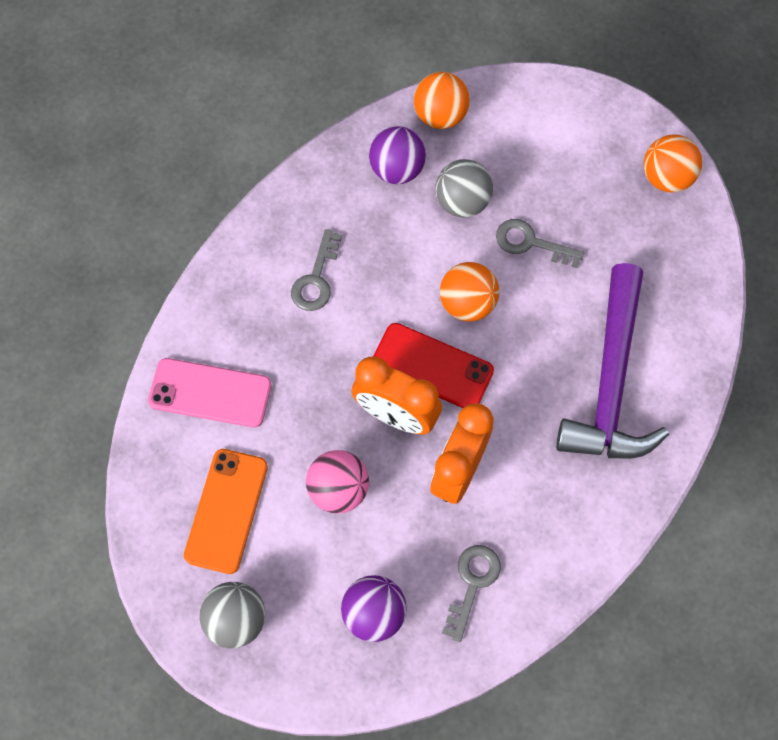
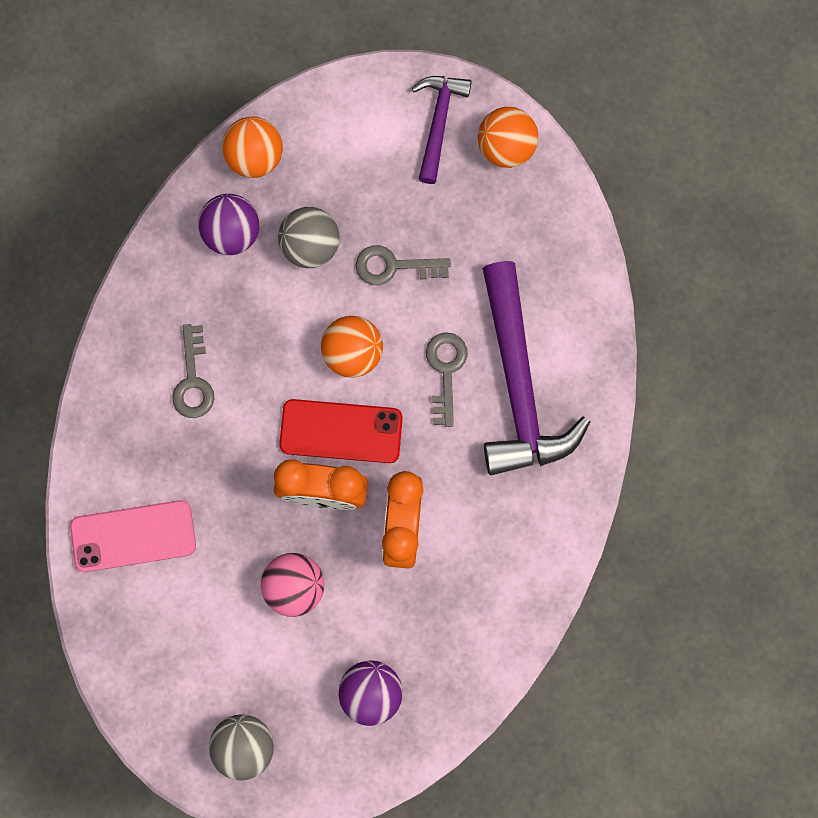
camera: 20 degrees left, 10 degrees up
(226, 511) = (195, 646): orange phone -> none
(472, 583) = (452, 631): grey key -> grey key (446, 371)
(612, 139) = (438, 122): none -> purple hammer

